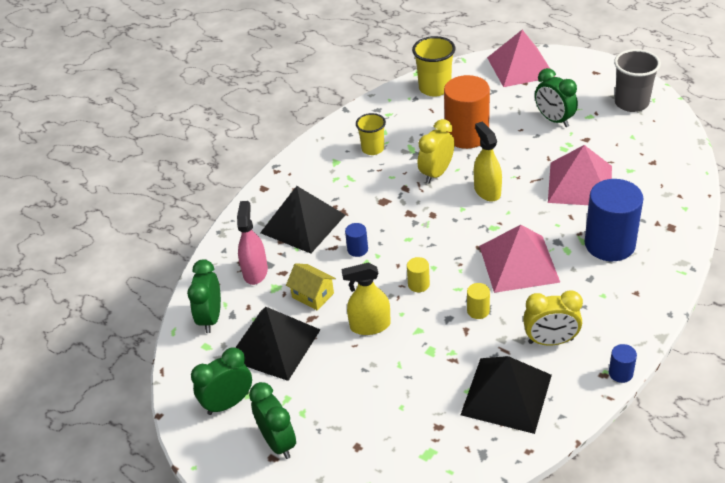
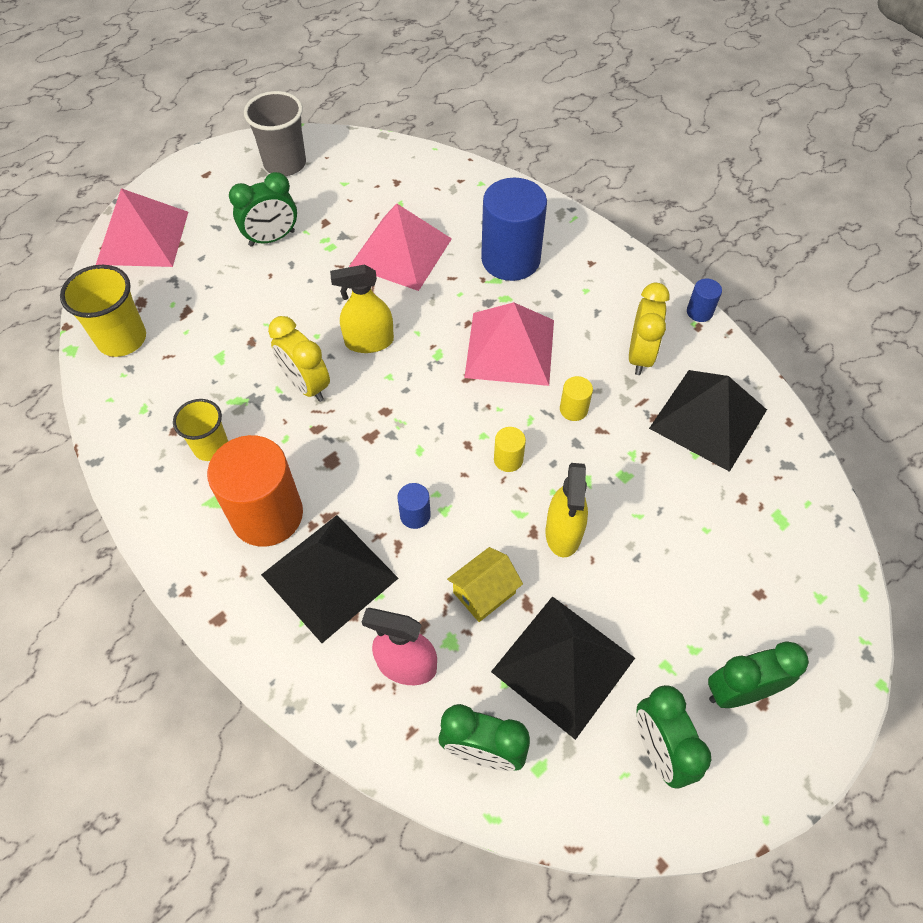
camera: 80 degrees left, 15 degrees up
(466, 135) = (247, 332): orange cylinder -> orange cylinder (267, 515)

